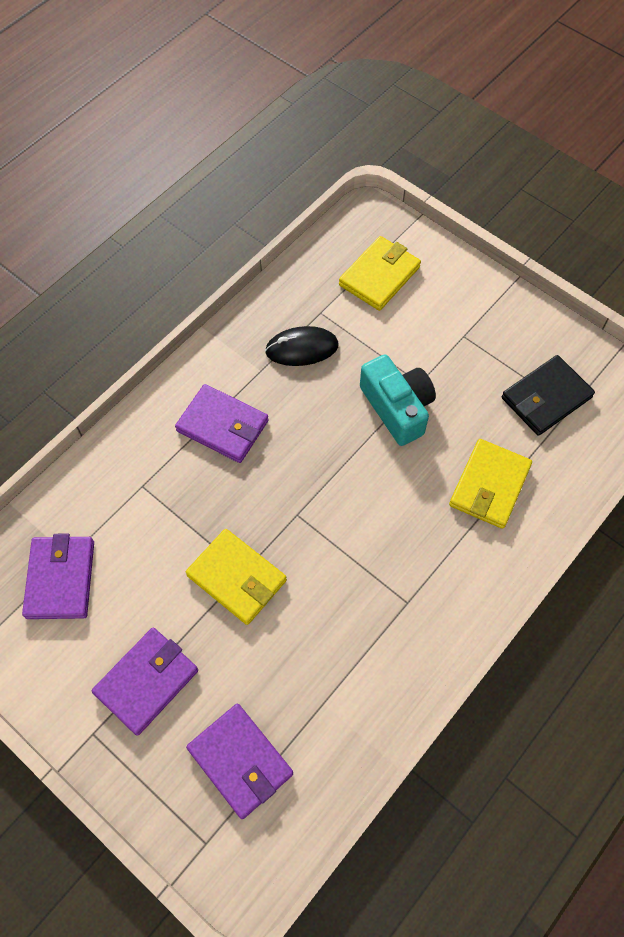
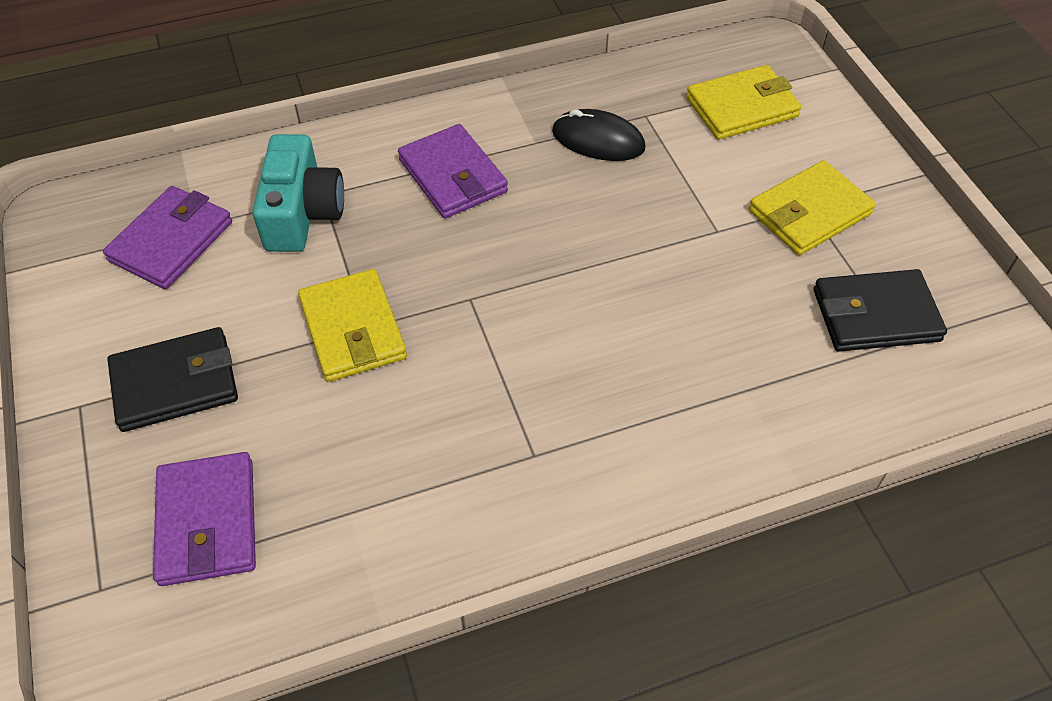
camera: 30 degrees right, 10 degrees down
(146, 681) = (175, 383): purple wallet -> black wallet
(397, 407) = (670, 244): turquoise camera -> turquoise camera (302, 213)
(489, 485) = (732, 377): yellow wallet -> yellow wallet (809, 212)

